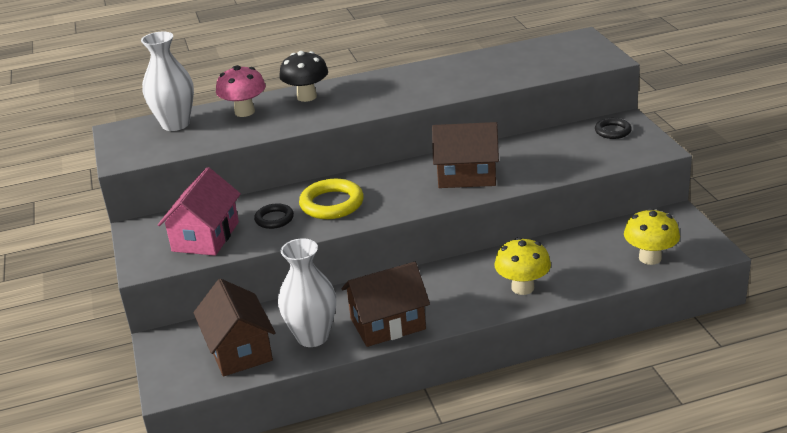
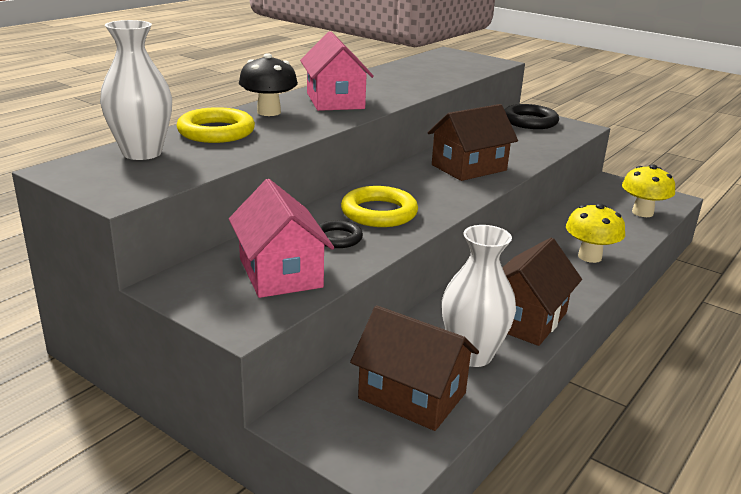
camera: 40 degrees left, 5 degrees down
(244, 112) = (216, 132): pink mushroom -> yellow ring
(374, 92) = (335, 101): none -> pink house
(612, 131) = (529, 121): black ring -> black ring, size x1.66

